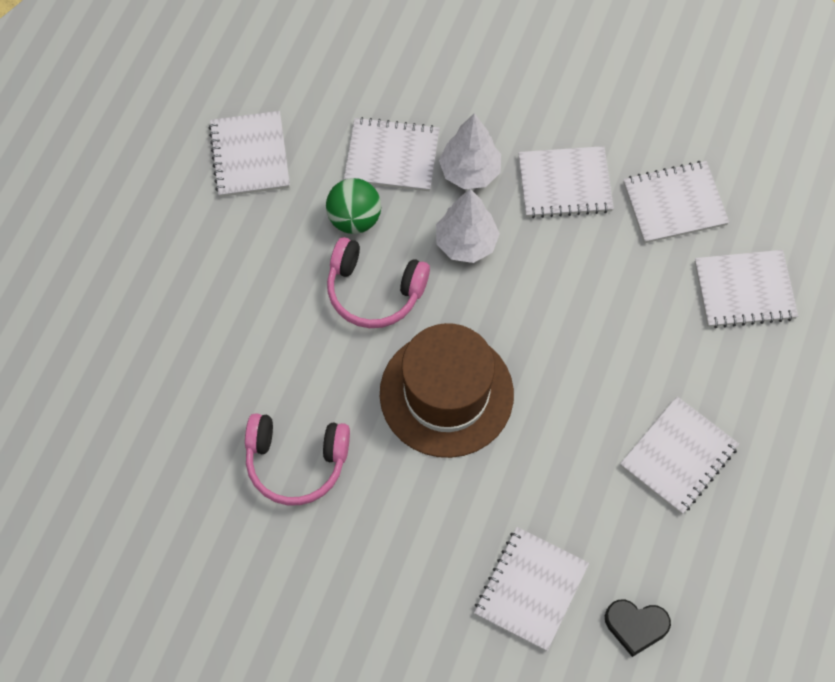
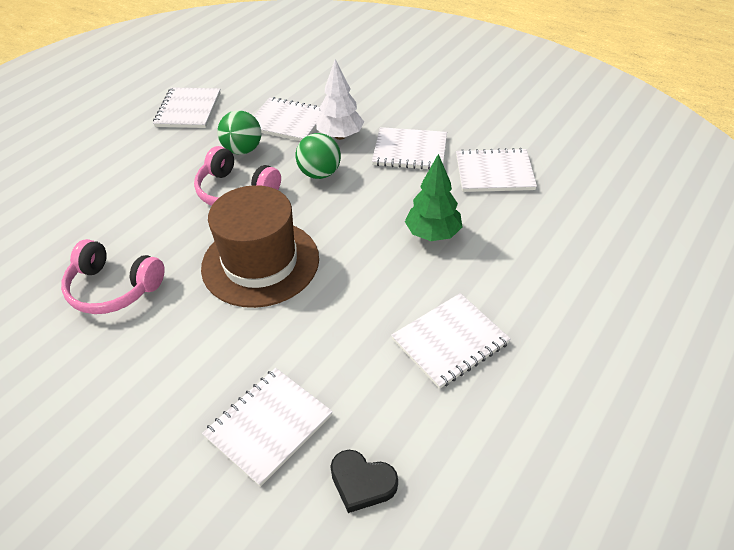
camera: 15 degrees right, 20 degrees down
(466, 243) = (320, 173): white tree -> green ball
(626, 315) = (433, 234): none -> green tree
(744, 290) = (541, 233): white notebook -> none

